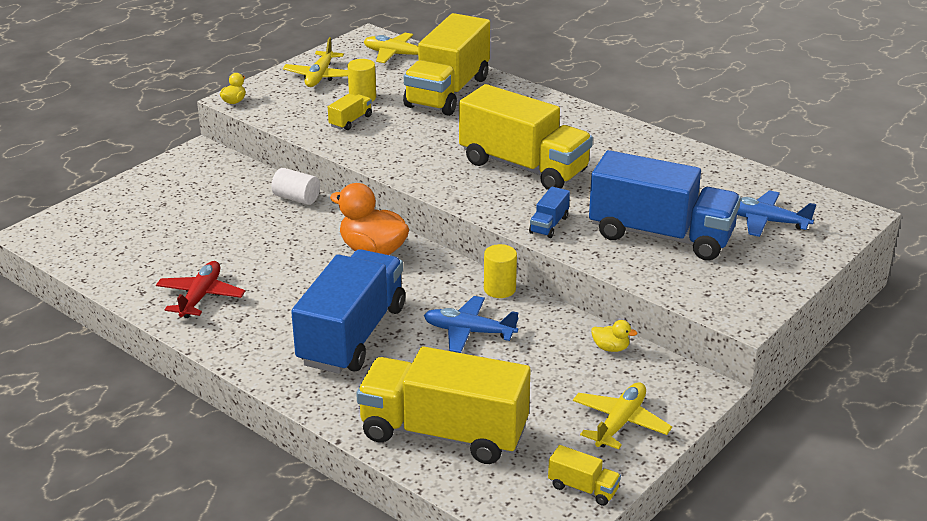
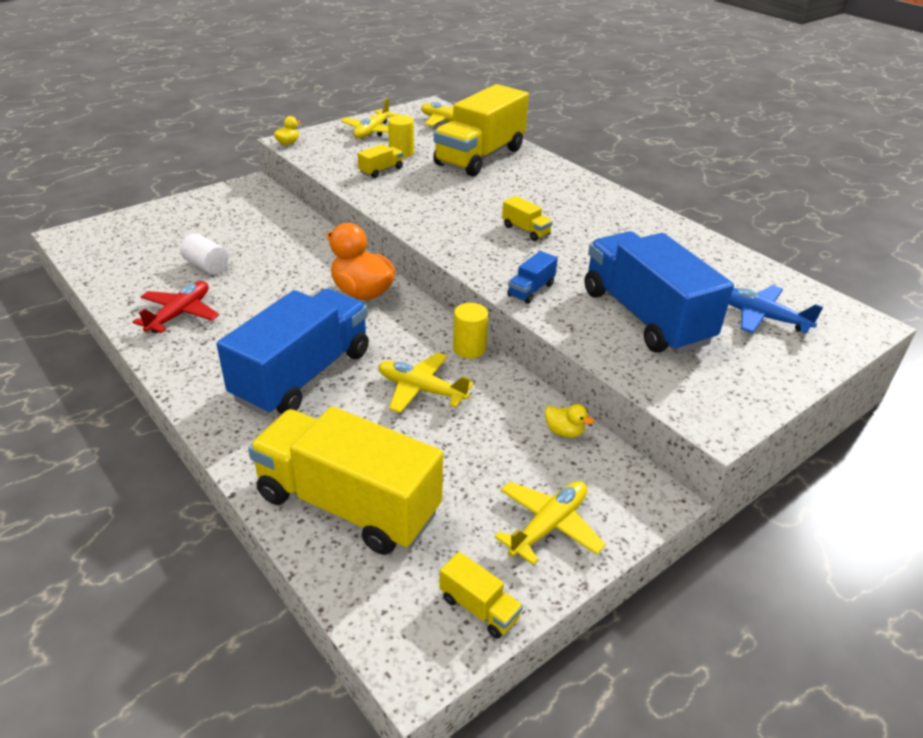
camera: 10 degrees right, 5 degrees up
(296, 198) = (314, 235): white cylinder -> white cylinder (206, 266)
(468, 332) = (421, 389): blue plane -> yellow plane
(523, 167) = (525, 230): yellow truck -> yellow truck, size x0.40
(661, 235) = (645, 317): blue truck -> blue truck turned 150 degrees counterclockwise

